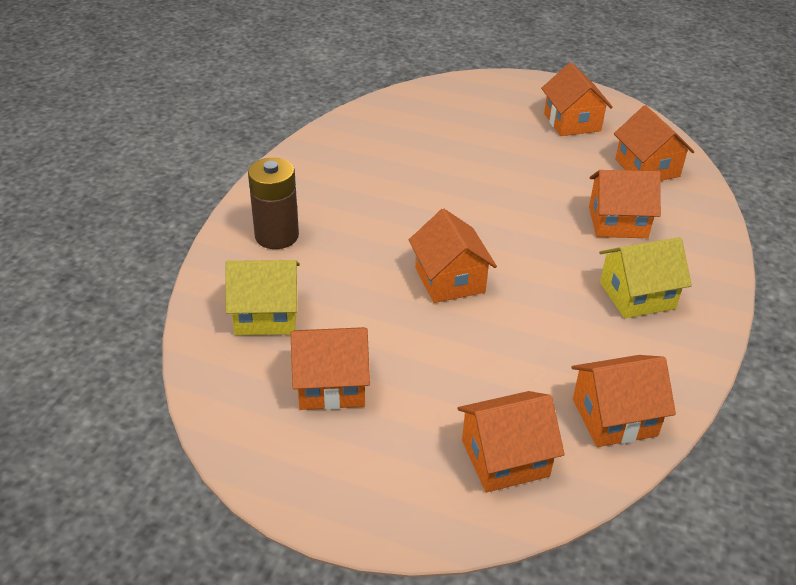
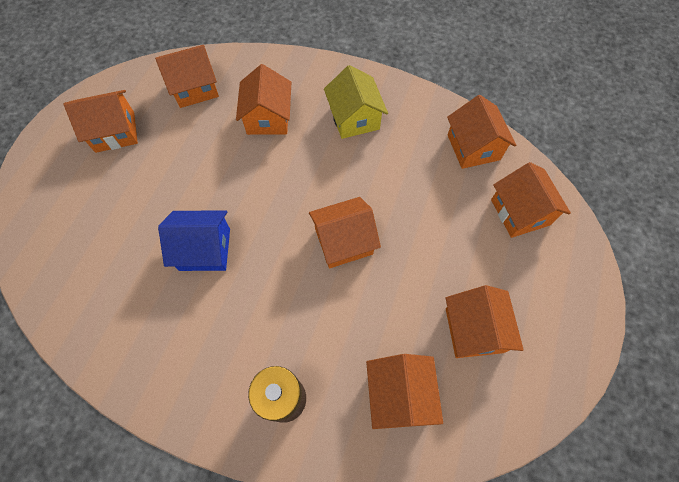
camera: 90 degrees left, 25 degrees up
(266, 315) = (399, 394): yellow house -> orange house
(437, 183) = (205, 249): none -> blue house

